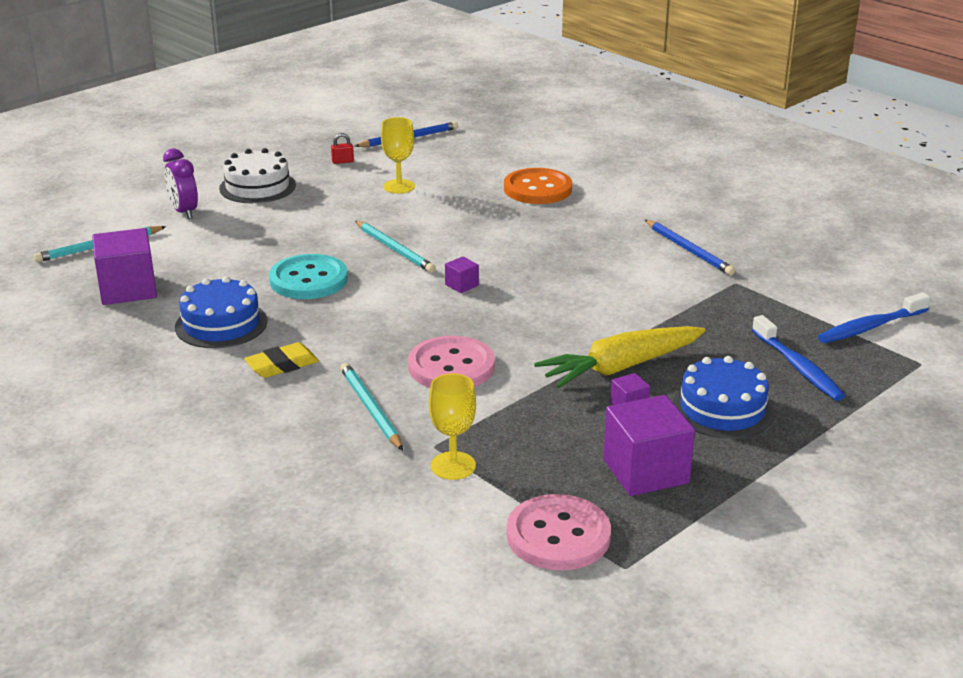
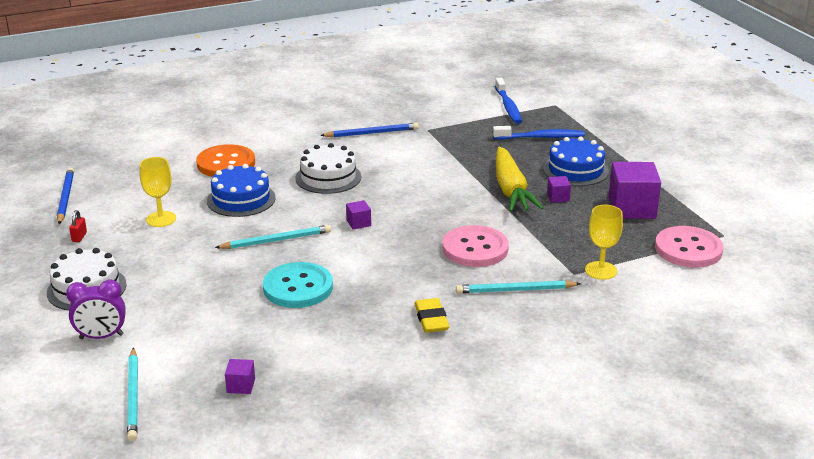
camera: 70 degrees left, 0 degrees up
(128, 289) = (241, 386): purple cube -> purple cube, size x0.46
(221, 324) = (345, 341): blue cake -> blue cake (241, 199)
(553, 247) = (328, 177): none -> white cake

